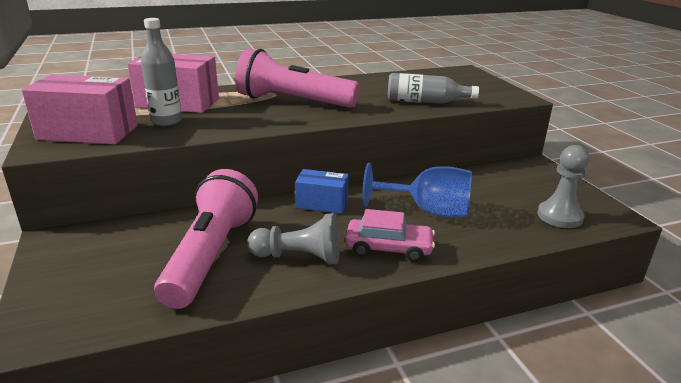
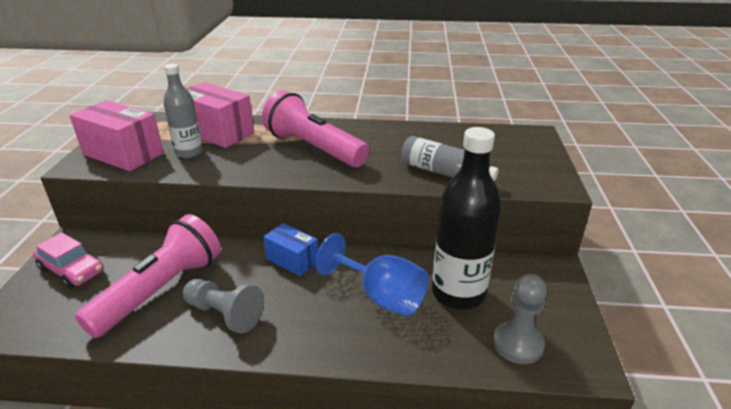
camera: 25 degrees right, 5 degrees up
(388, 248) = (307, 329): pink car -> pink car (72, 270)
(485, 195) = (458, 293): none -> black bottle

